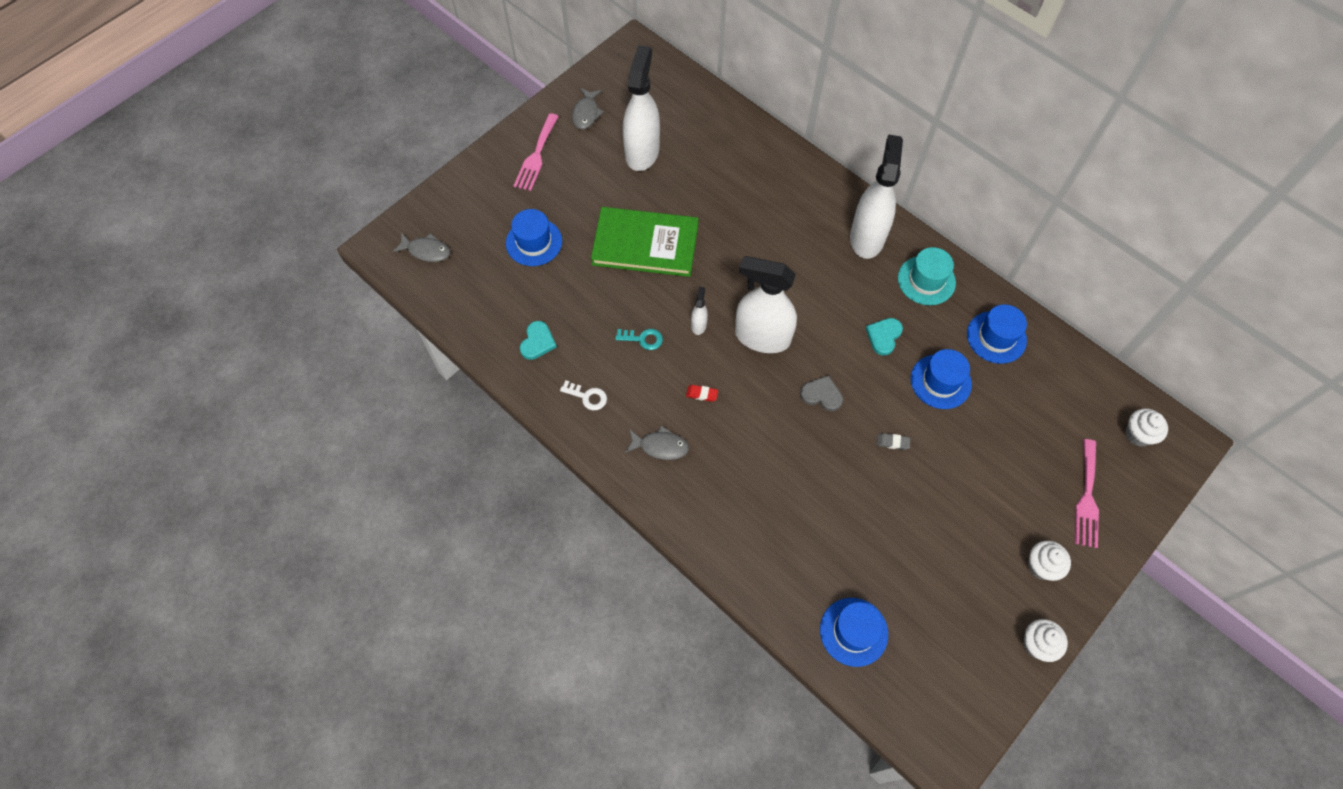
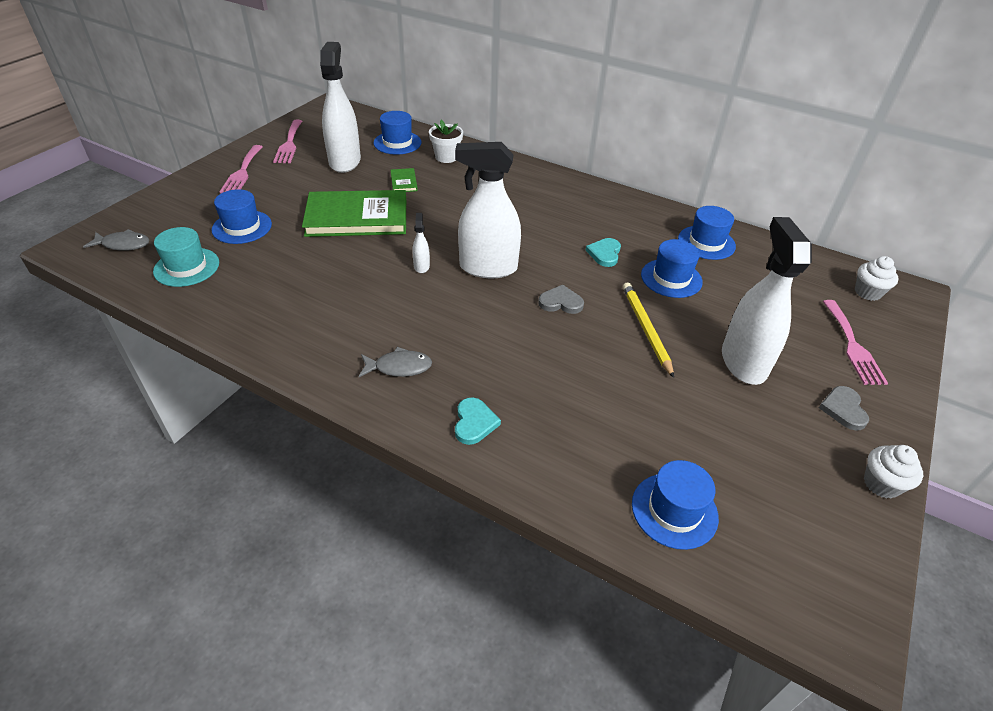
camera: 15 degrees left, 20 degrees down
(537, 342) = (249, 299): turquoise heart -> turquoise heart (474, 423)
(586, 113) = (289, 144): grey fish -> pink fork
(587, 397) = (309, 336): white key -> none
(643, 339) = (365, 283): turquoise key -> none
(699, 195) = (404, 182): none -> green book
(702, 126) = (397, 143): none -> blue hat
(702, 394) = (436, 318): red eraser -> none
(752, 159) = (446, 157): none -> white flower pot
(867, 237) = (564, 193): white spray bottle -> white spray bottle (743, 362)
(892, 442) = (645, 329): grey eraser -> yellow pencil
(926, 280) = (627, 214): turquoise hat -> turquoise hat (186, 267)
(1041, 566) = (843, 409): white cupcake -> grey heart

